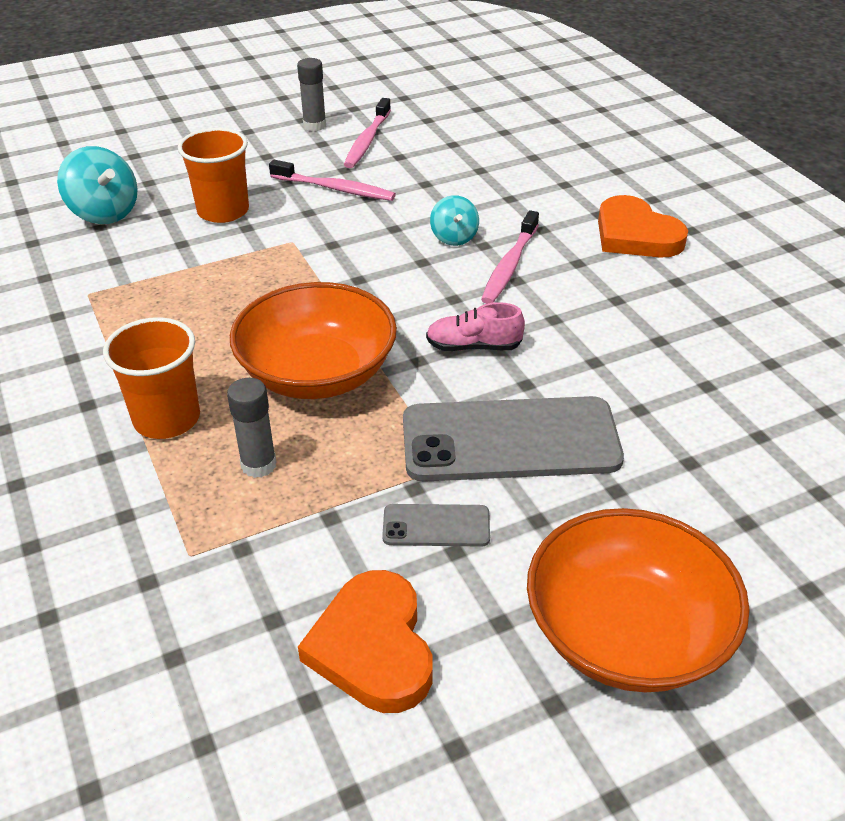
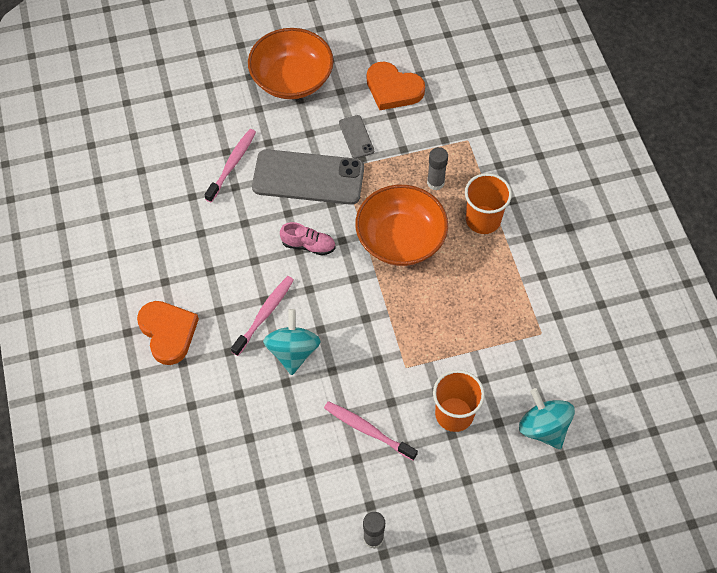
camera: 170 degrees left, 20 degrees up
(367, 140) = (331, 502): pink toothbrush -> pink toothbrush (232, 164)
(373, 647) = (393, 89): orange heart -> orange heart turned 120 degrees clockwise
(436, 526) = (356, 137): grey phone -> grey phone turned 60 degrees clockwise
(454, 237) = (293, 351): turquoise spinning top -> turquoise spinning top, size x1.63

